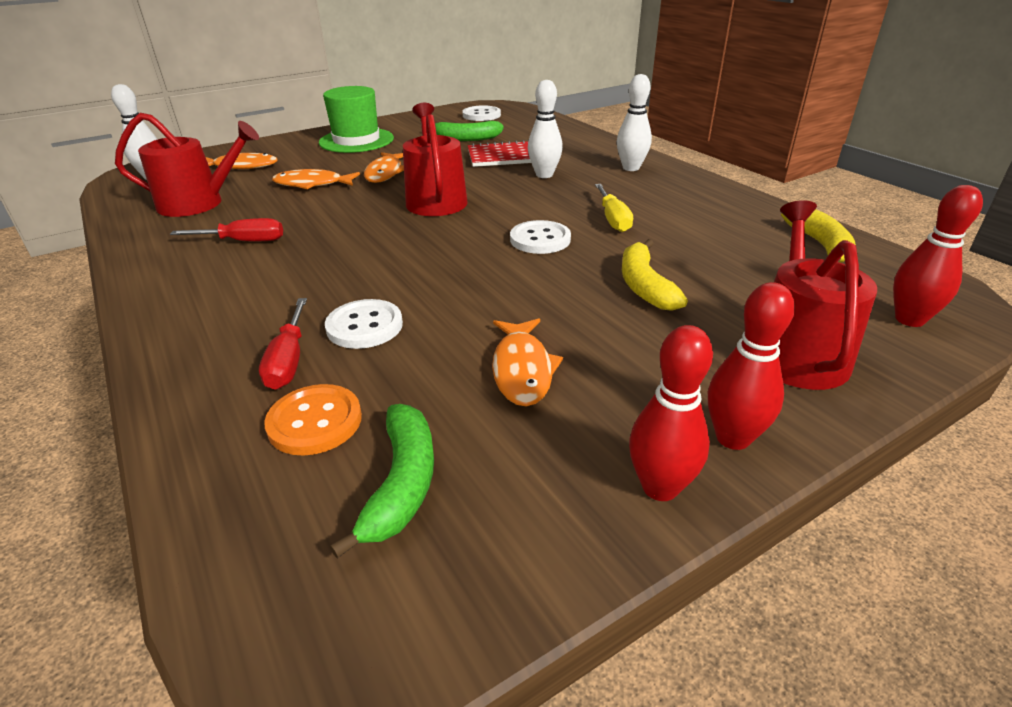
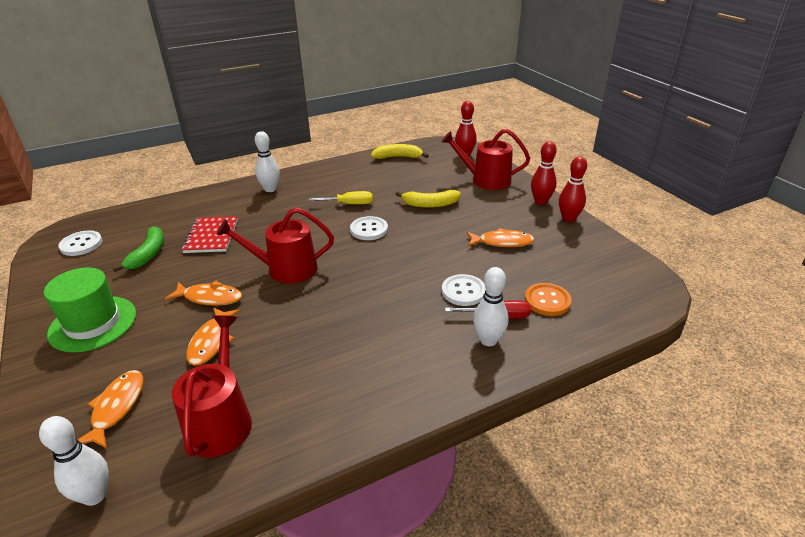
camera: 85 degrees left, 0 degrees up
(244, 241) = (329, 366): red screwdriver -> none
(402, 484) = (580, 273): green banana -> none
(544, 175) = (263, 221): white bowling pin -> white bowling pin (488, 340)

